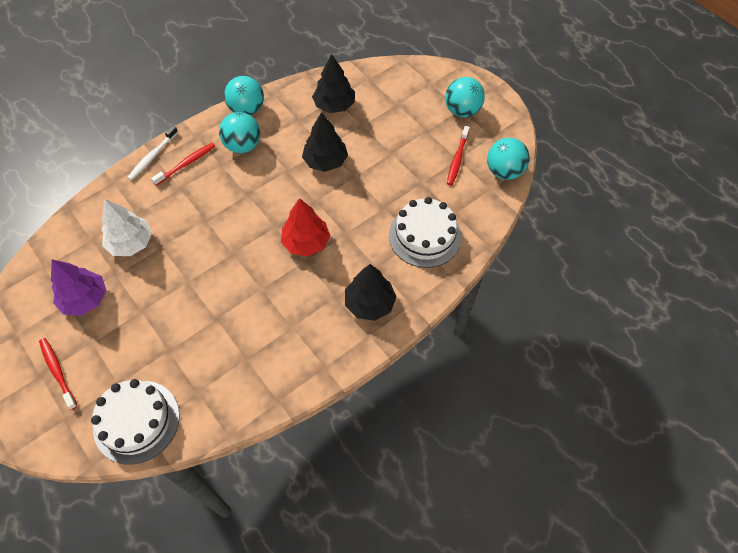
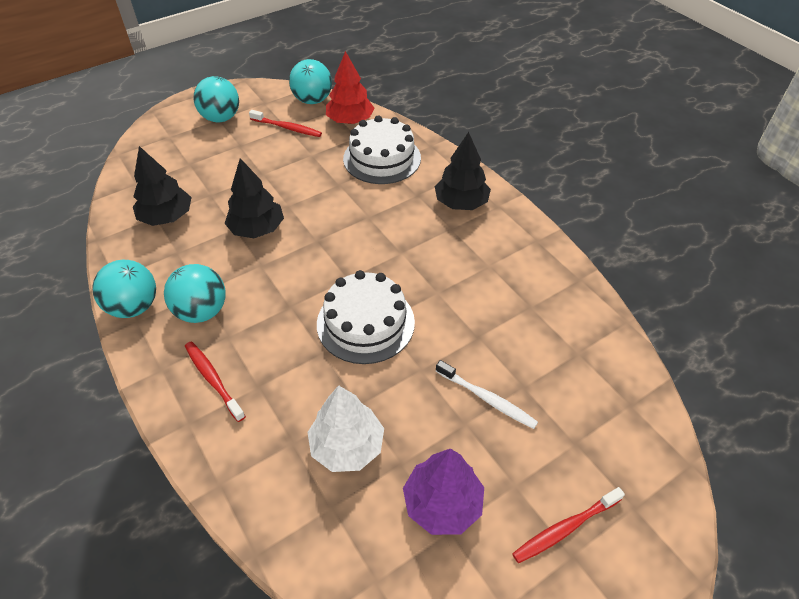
camera: 85 degrees left, 10 degrees down
(136, 421) = (624, 416): white cake -> white cake (365, 323)
(153, 156) = (182, 427): white toothbrush -> white toothbrush (486, 398)
(306, 242) = (376, 250): red tree -> red tree (350, 121)

